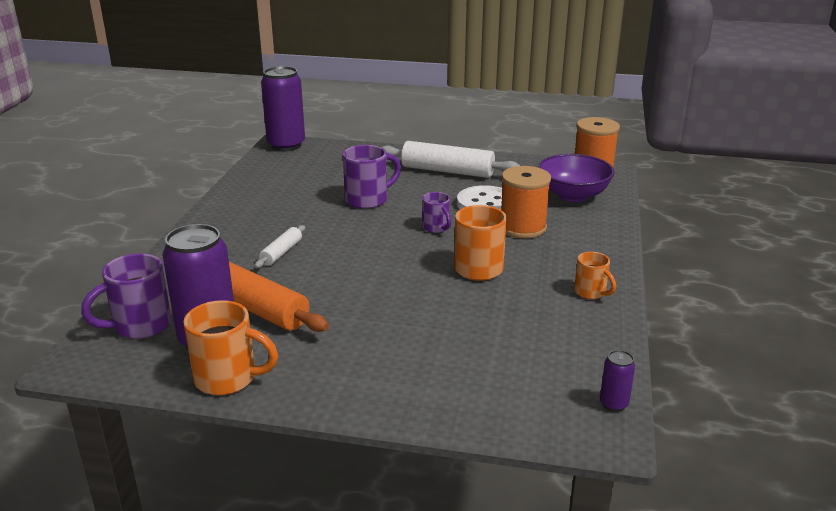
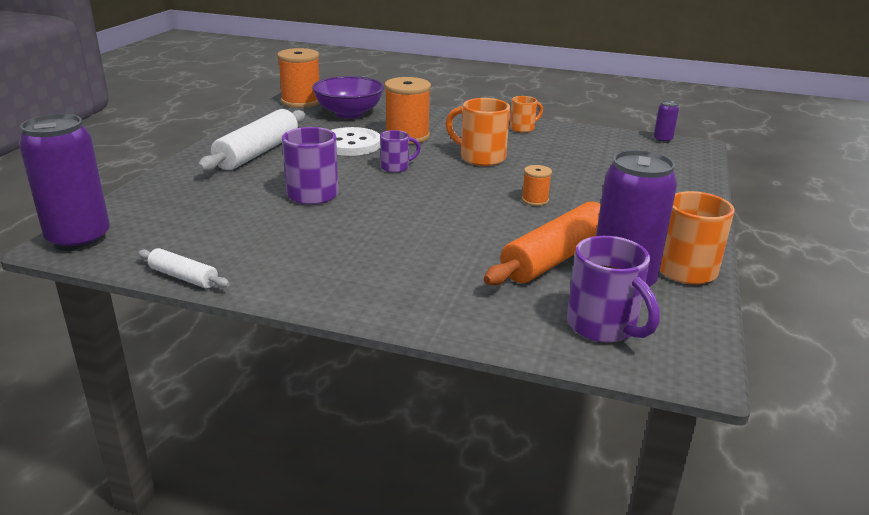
camera: 85 degrees left, 0 degrees up
(281, 253) = (433, 243): white rolling pin -> white rolling pin (183, 277)
(376, 299) = (535, 200): none -> orange spool

